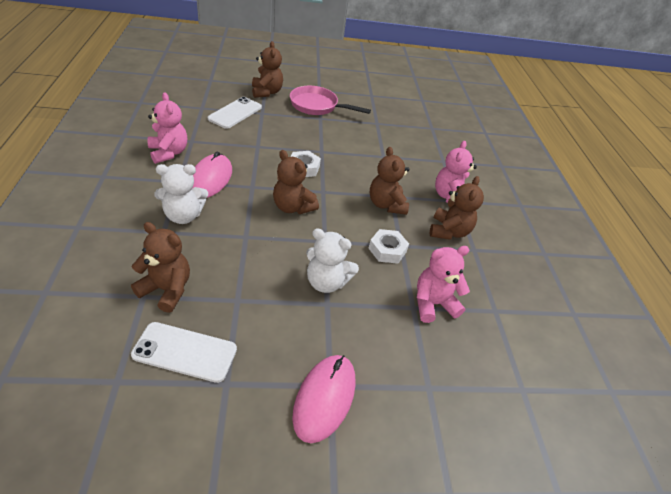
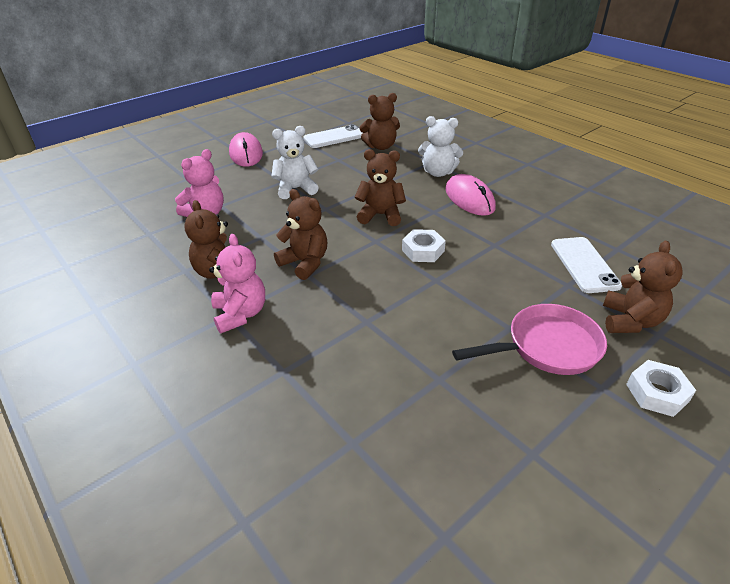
camera: 150 degrees right, 5 degrees down
(169, 153) = (534, 197): pink teddy bear -> none
(183, 216) = (438, 172): white teddy bear -> white teddy bear turned 120 degrees counterclockwise
(266, 92) = (630, 321): brown teddy bear -> brown teddy bear turned 120 degrees counterclockwise
(387, 250) = (269, 227): white nut -> white nut (657, 393)

